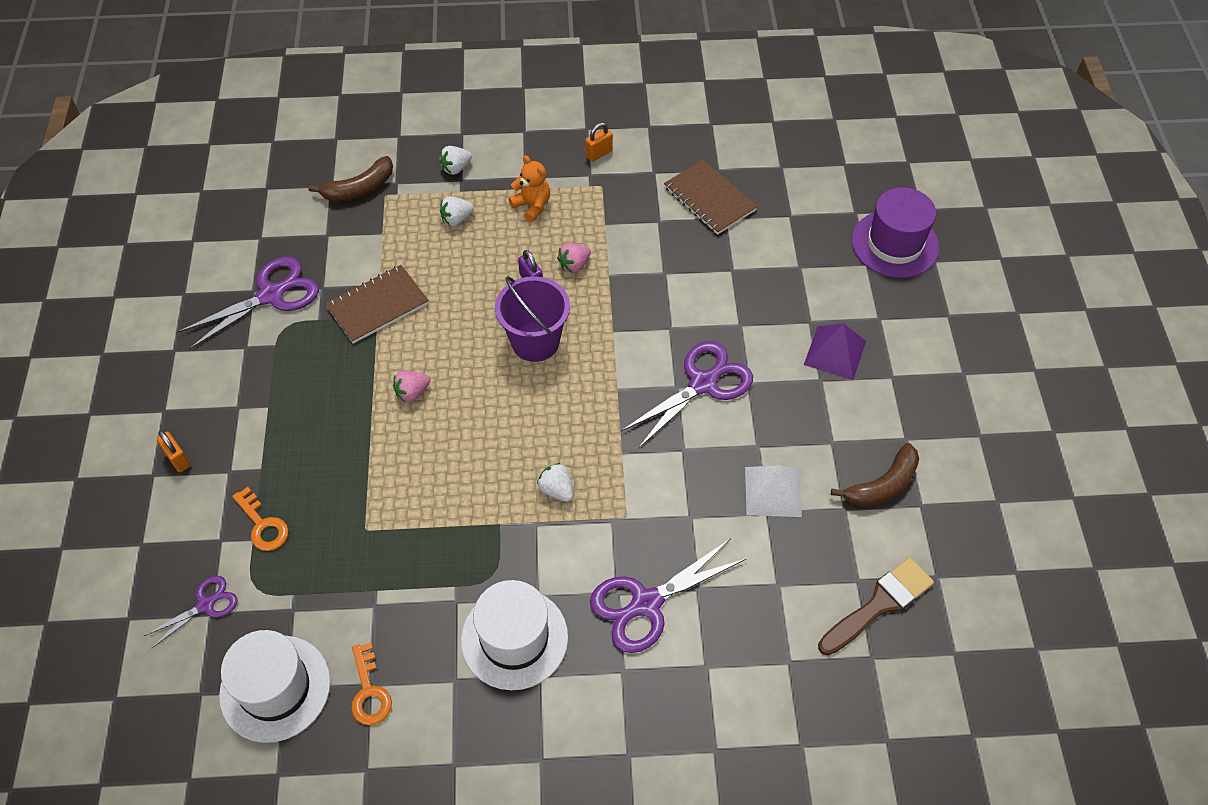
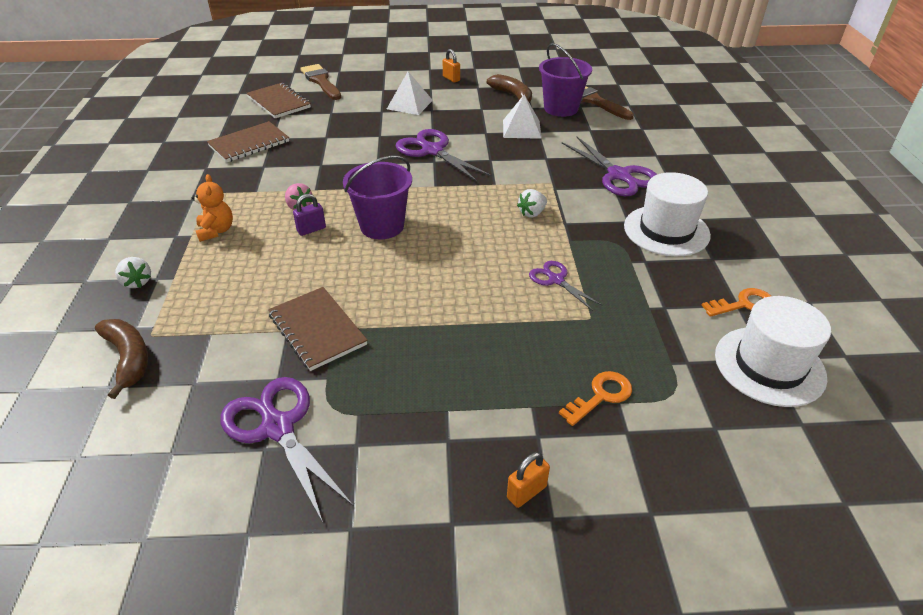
camera: 90 degrees left, 15 degrees down
(206, 604) = (706, 433): purple scissors -> purple scissors (555, 280)
(412, 393) = (434, 297): pink strawberry -> none
(456, 219) = (213, 278): white strawberry -> none
(532, 206) = (216, 231): orange teddy bear -> orange teddy bear turned 120 degrees clockwise
(599, 153) = (167, 195): orange padlock -> orange padlock (451, 79)
(822, 208) = (279, 102): none -> brown notebook
(835, 352) = (409, 104): purple pyramid -> white pyramid
(845, 550) = (561, 108): none -> purple bucket
(894, 244) = (321, 81): purple hat -> brown brush

